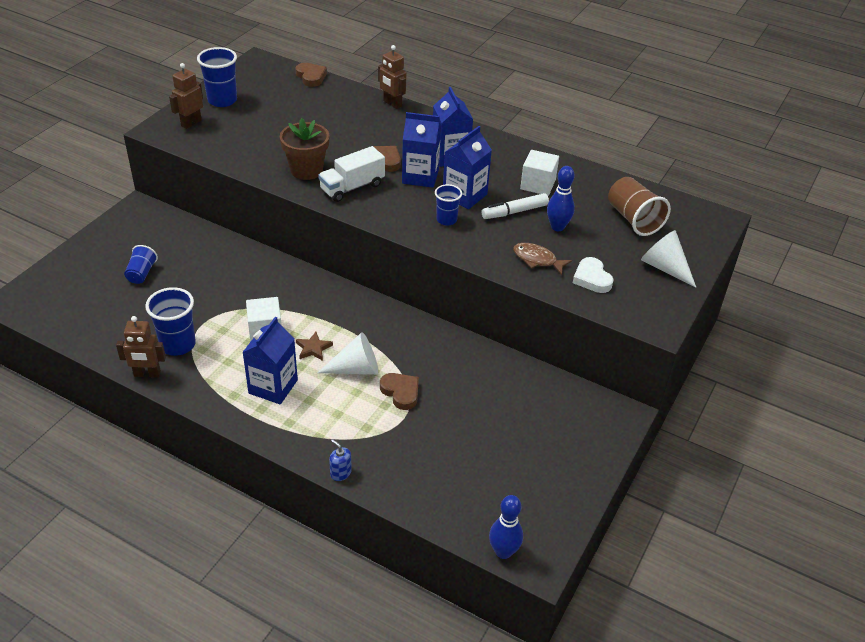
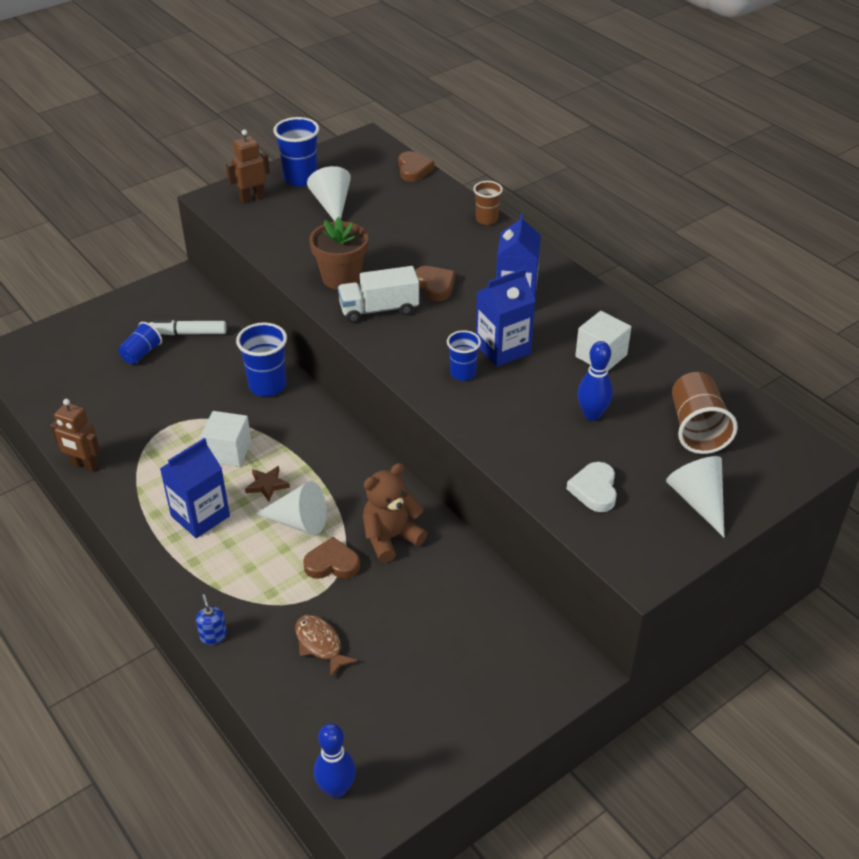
camera: 25 degrees right, 0 degrees up
(178, 345) = (132, 441): blue cup -> blue cup (267, 386)
(262, 116) = (332, 205): none -> white cone
(392, 104) = (486, 219): brown robot -> brown cup
(401, 392) = (332, 563): brown heart -> brown heart turned 75 degrees counterclockwise
(420, 176) = (465, 314): blue carton -> none
(434, 361) = (390, 538): none -> brown teddy bear
(514, 212) = (550, 383): white marker -> white marker (188, 333)
(537, 260) = (541, 449): brown fish -> brown fish (320, 644)

